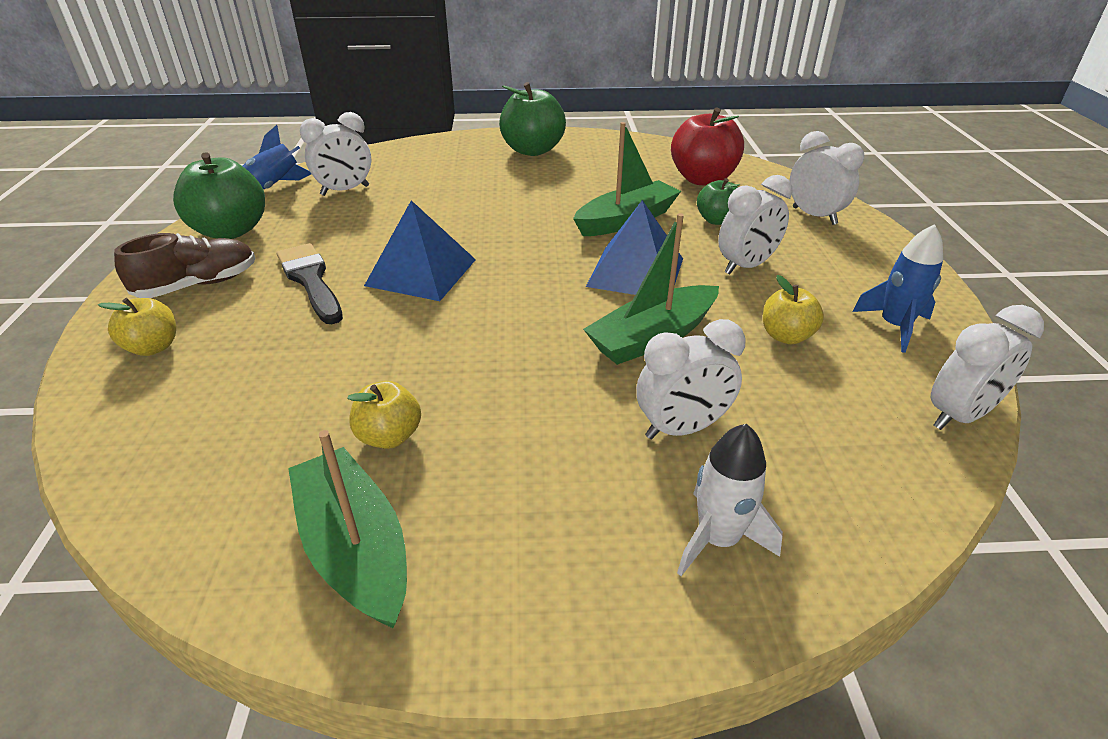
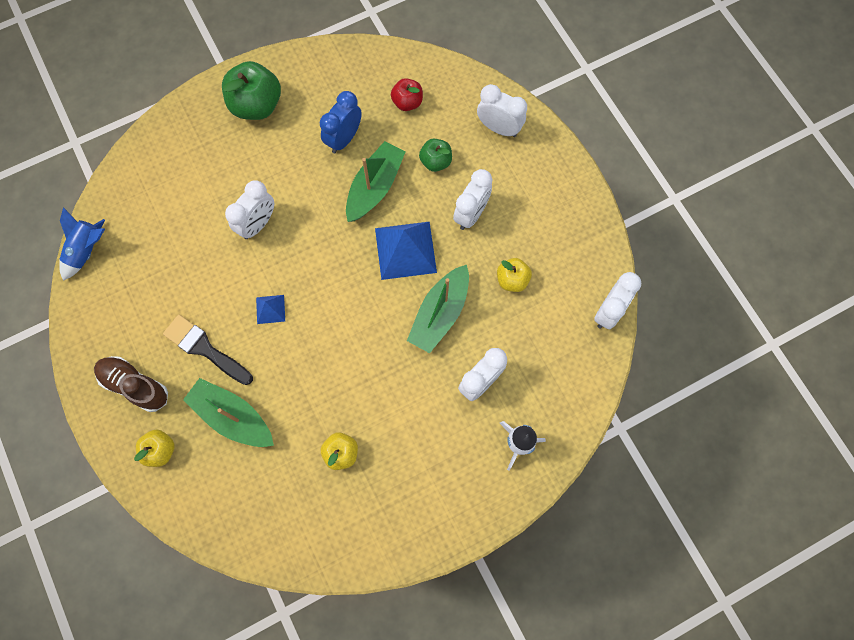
camera: 25 degrees left, 35 degrees up
(198, 285) = (135, 385): brown shoe -> brown shoe turned 90 degrees counterclockwise
(231, 231) = (104, 319): green apple -> none
(345, 190) = (147, 231): white clock -> white clock (258, 224)
(355, 548) = (368, 521): green boat -> green boat (232, 417)
(421, 272) = (270, 309): blue pyramid -> blue pyramid, size x0.49
(612, 185) = (344, 139): none -> blue clock
(703, 179) = (407, 102): red apple -> red apple, size x0.57
(894, 326) = (568, 244): blue rocket -> none

